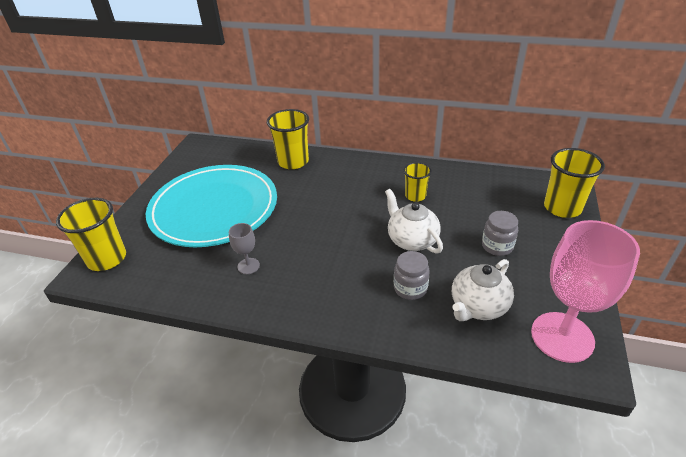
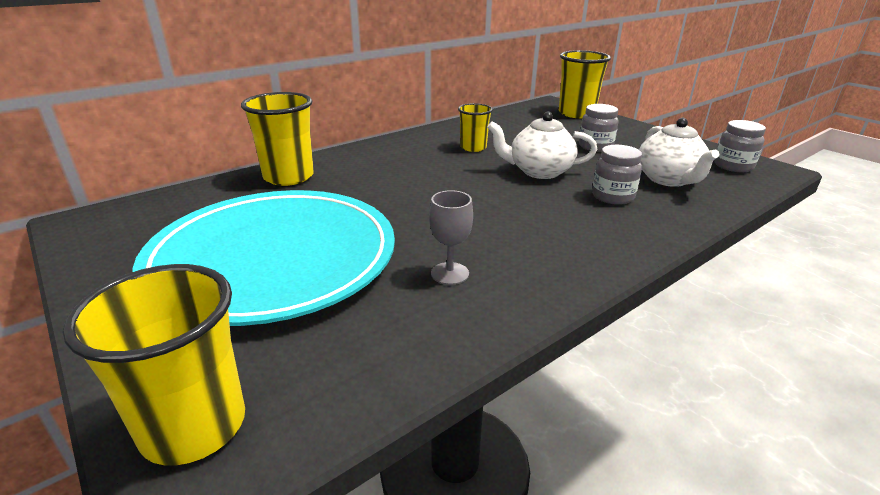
camera: 55 degrees left, 10 degrees down
(562, 337) = (733, 166): pink goblet -> grey jar

